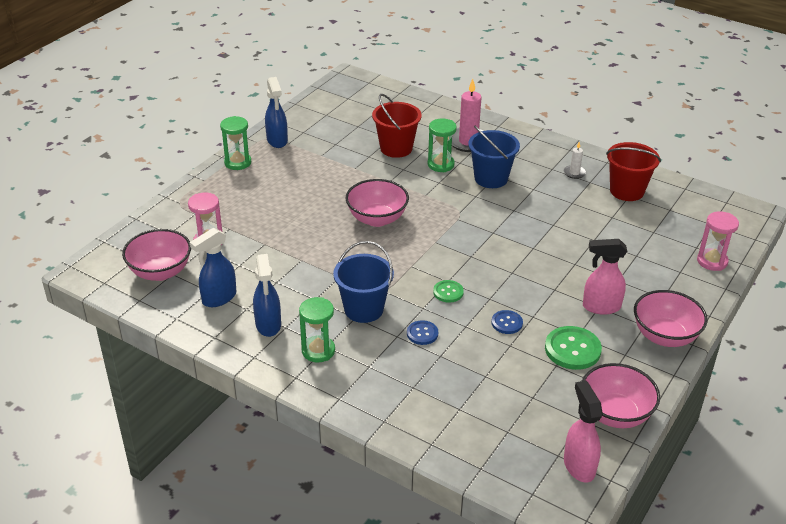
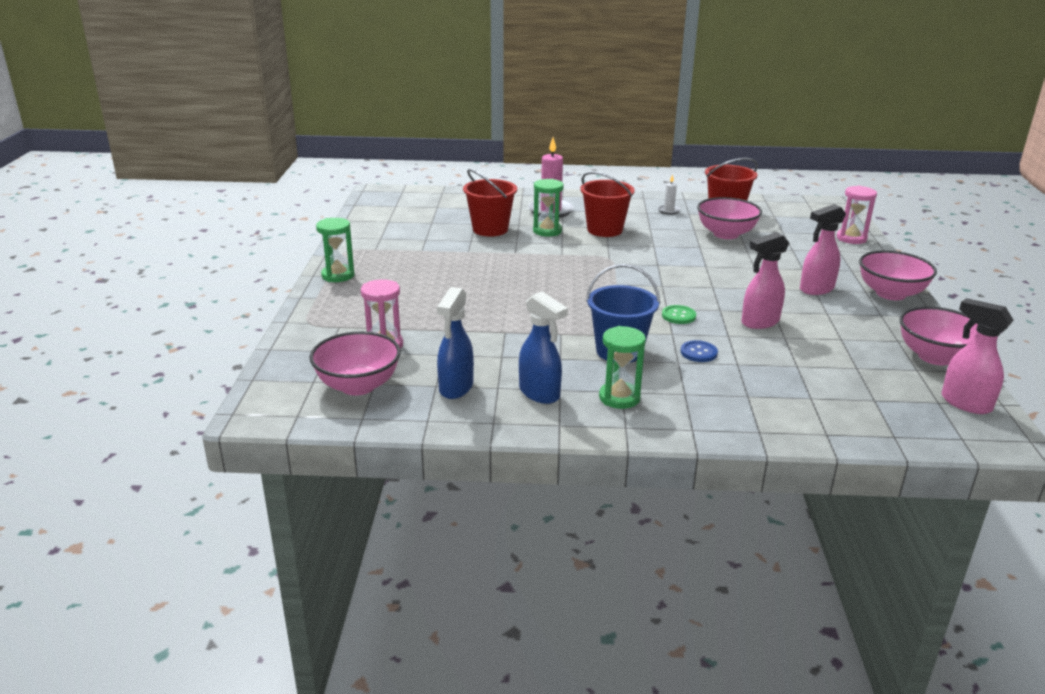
camera: 30 degrees left, 10 degrees down
(277, 141) = (361, 250): blue spray bottle -> none
(377, 219) = (539, 282): pink bowl -> pink bowl (726, 234)
(491, 178) = (604, 230): blue bucket -> red bucket
(507, 323) = (759, 322): blue button -> pink spray bottle
(572, 349) = (837, 324): green button -> none

